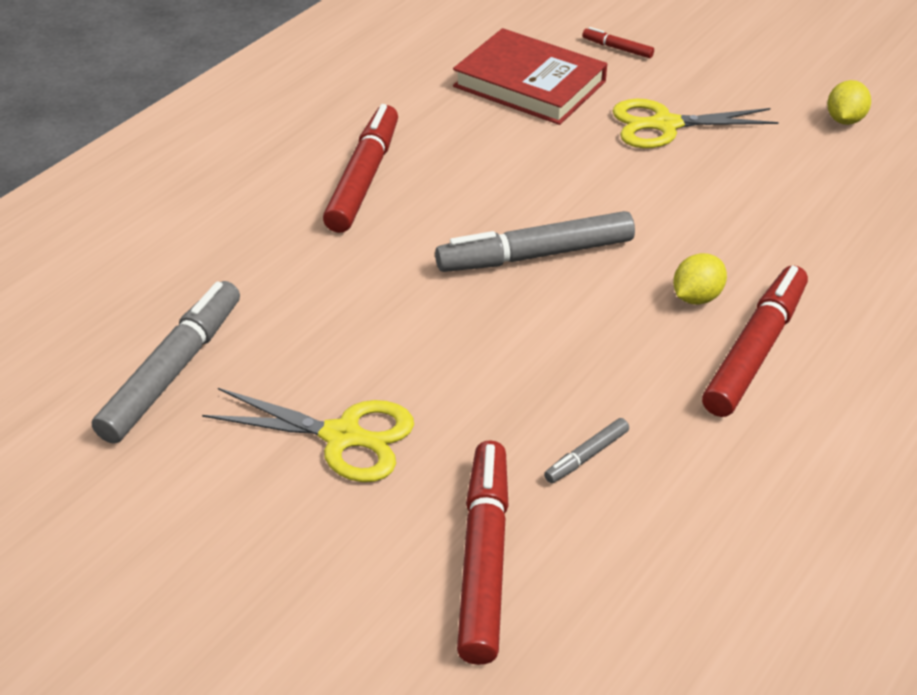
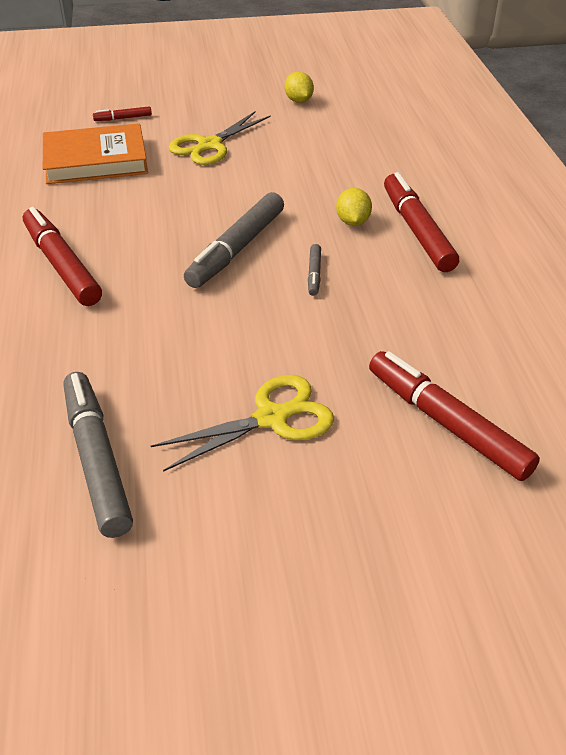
camera: 45 degrees left, 0 degrees up
(529, 84) = (96, 160): red book -> orange book
(586, 456) = (417, 334): grey marker -> grey marker (314, 274)

